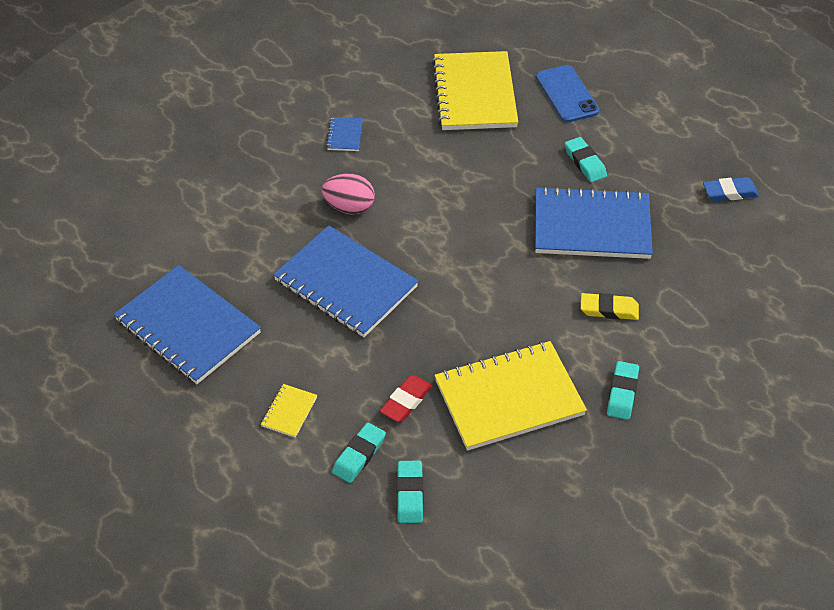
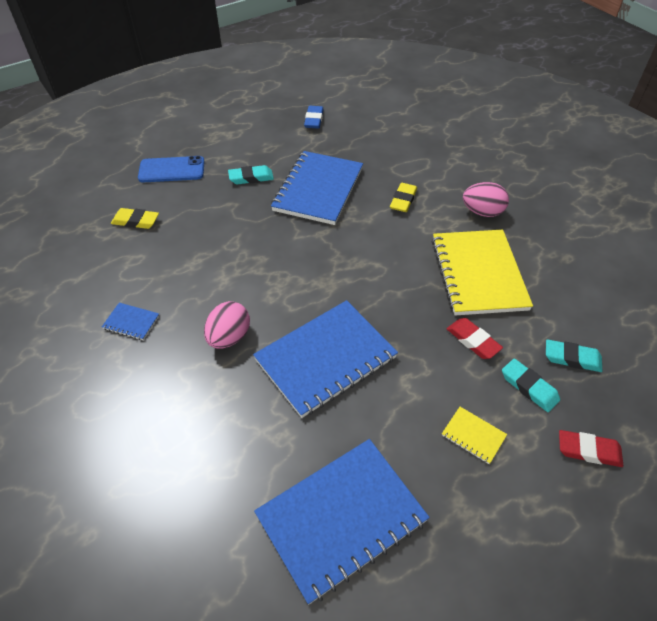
camera: 75 degrees left, 0 degrees up
(295, 509) = (588, 451): none -> red eraser
(474, 94) = (136, 221): yellow notebook -> yellow eraser
(622, 393) = (482, 212): turquoise eraser -> pink egg

